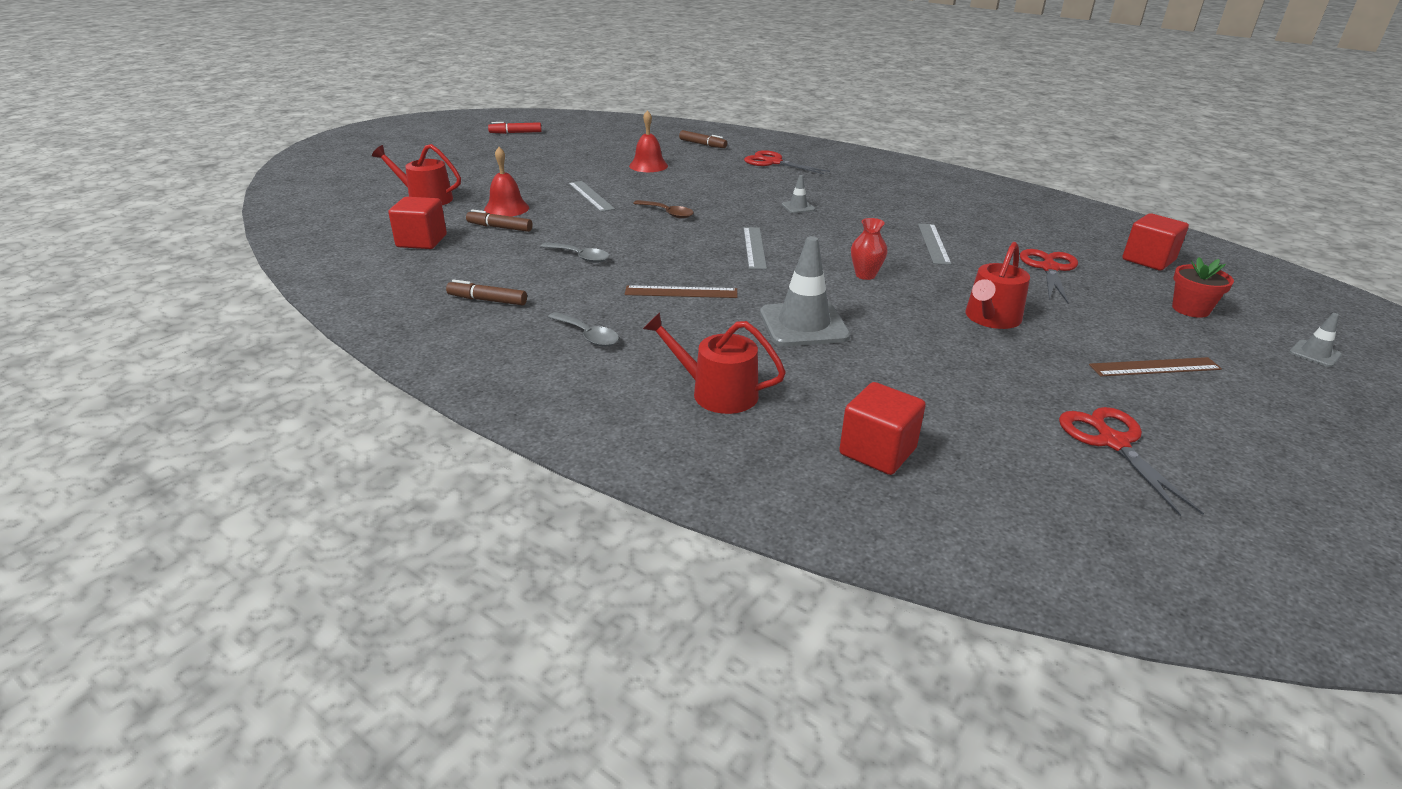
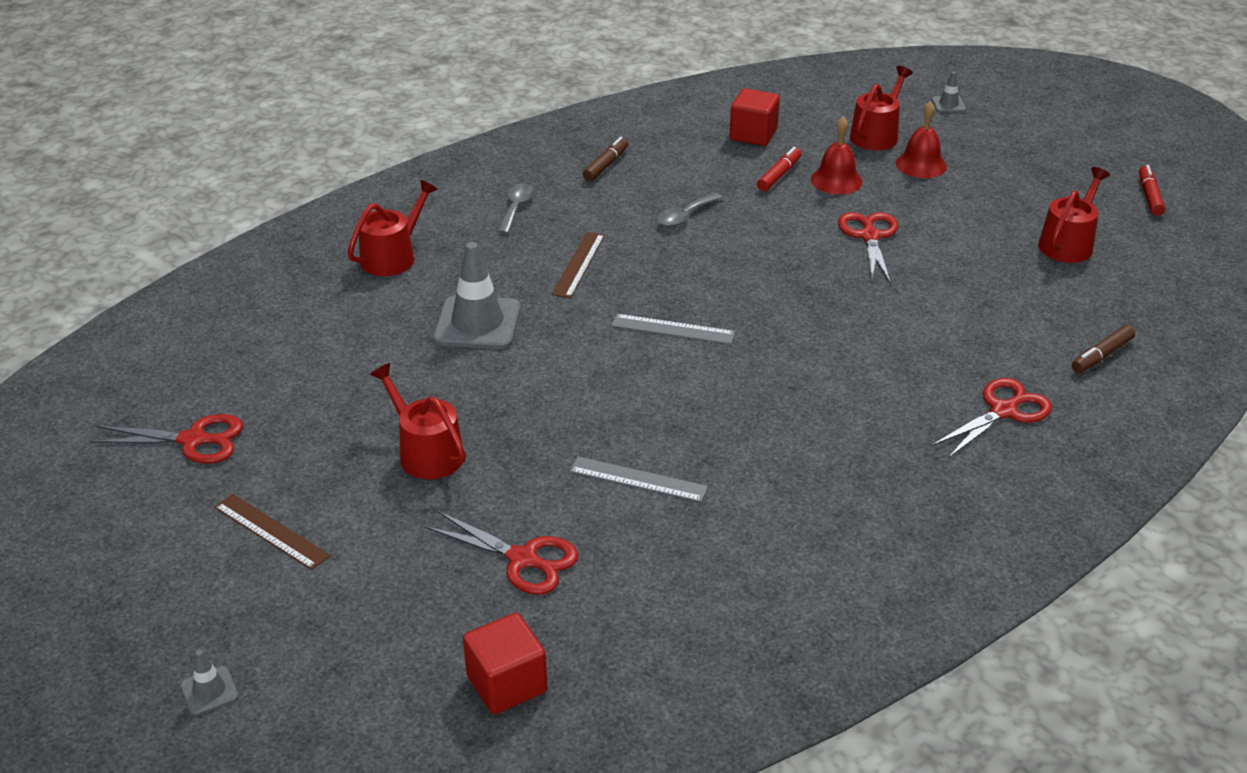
camera: 105 degrees right, 5 degrees up
(499, 227) = (779, 175): brown marker -> red marker
(581, 149) = (1068, 244): none -> red watering can
(588, 336) = (516, 208): grey spoon -> grey spoon turned 135 degrees clockwise
(591, 196) = (869, 236): grey ruler -> red scissors
(648, 166) = (990, 291): red bell -> red bell (921, 165)
(668, 213) = (797, 284): brown spoon -> none
(798, 207) = (798, 392): grey traffic cone -> grey traffic cone (948, 105)
(865, 275) = (568, 393): red vase -> none
(877, 451) = (270, 314): red cube -> none
(1154, 367) = (271, 531): brown ruler -> brown ruler turned 60 degrees counterclockwise
(1190, 309) = (359, 640): red flower pot -> none

